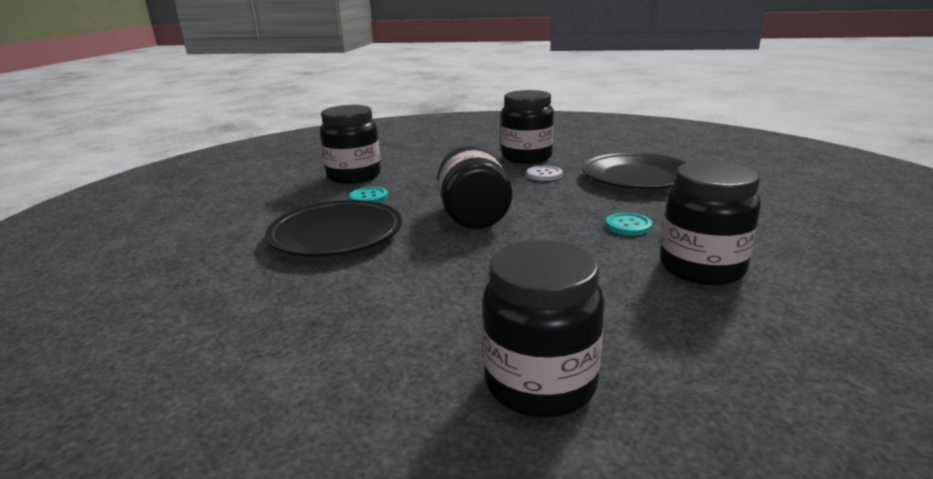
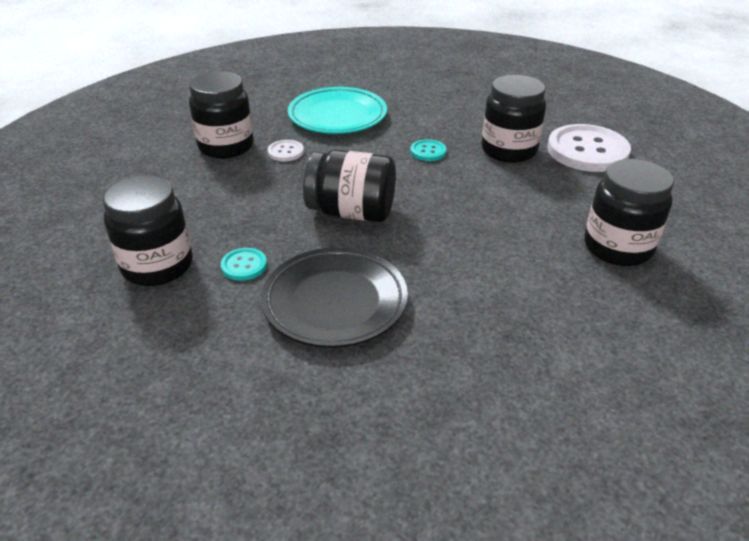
camera: 70 degrees left, 15 degrees up
(637, 177) = (337, 116): black plate -> turquoise plate
(798, 328) = (587, 151): none -> white button

